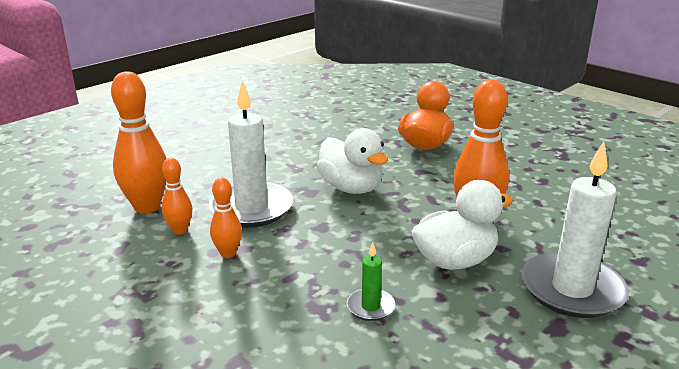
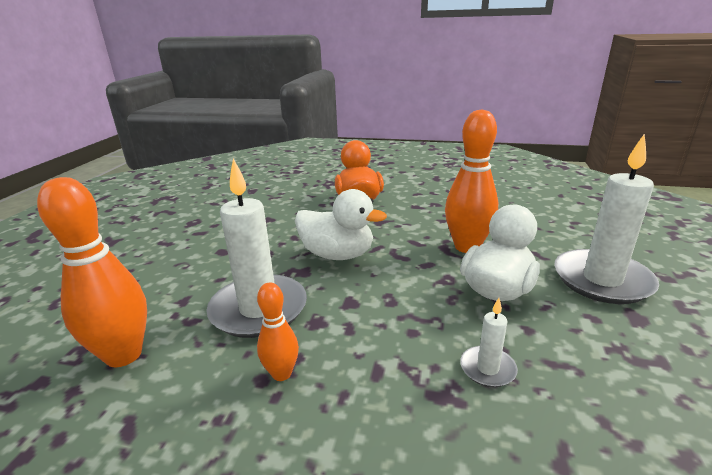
camera: 30 degrees left, 0 degrees up
(180, 230) = (195, 369): orange bowling pin -> none
(370, 307) = (487, 369): green candle -> white candle

